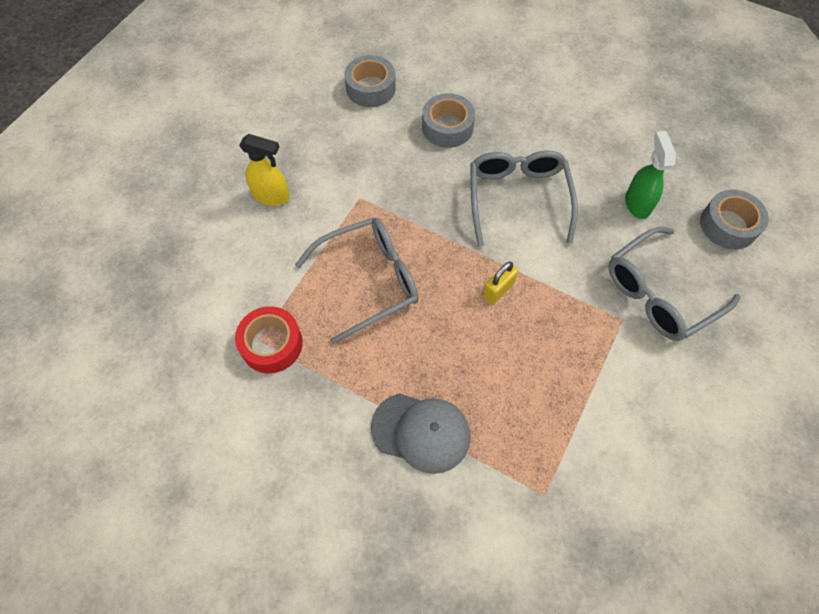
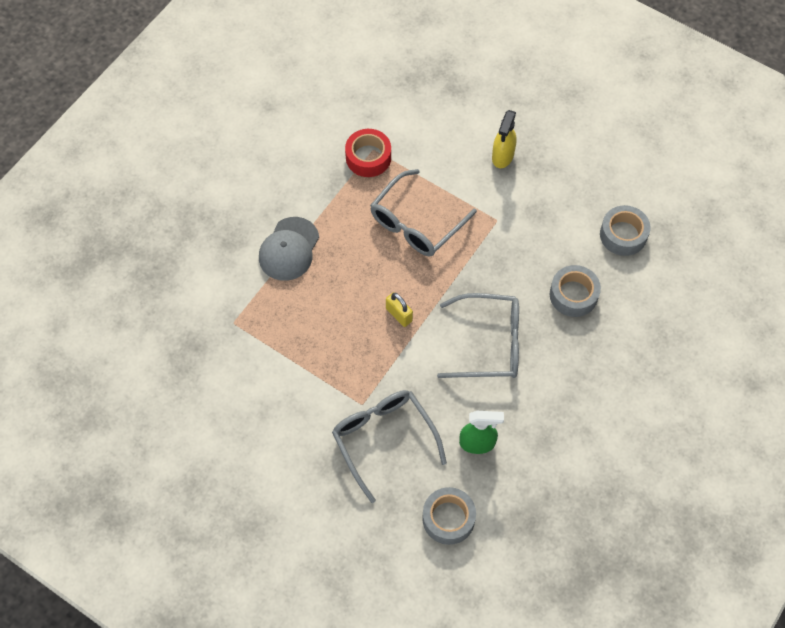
camera: 95 degrees right, 0 degrees up
(370, 280) = (416, 223): grey glasses -> grey glasses turned 60 degrees clockwise

